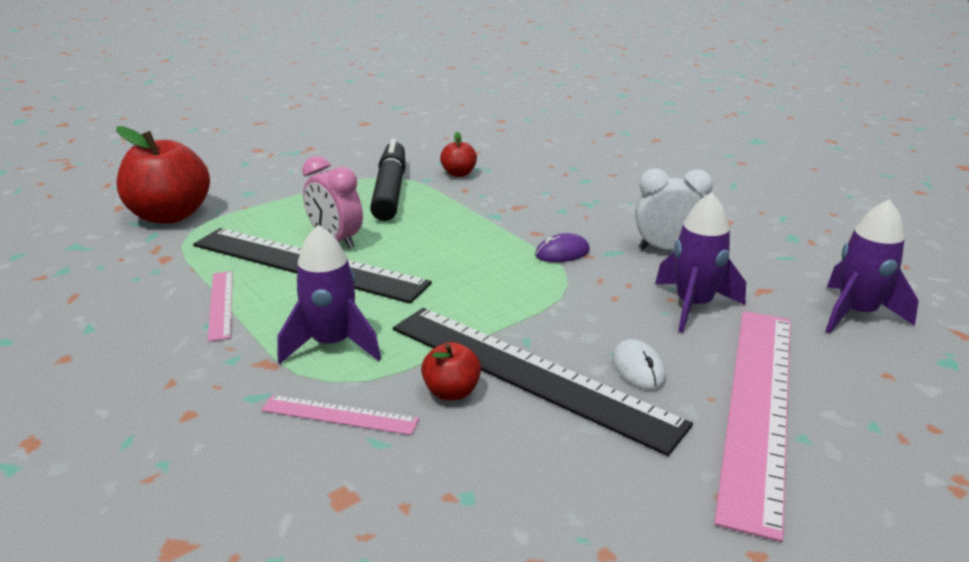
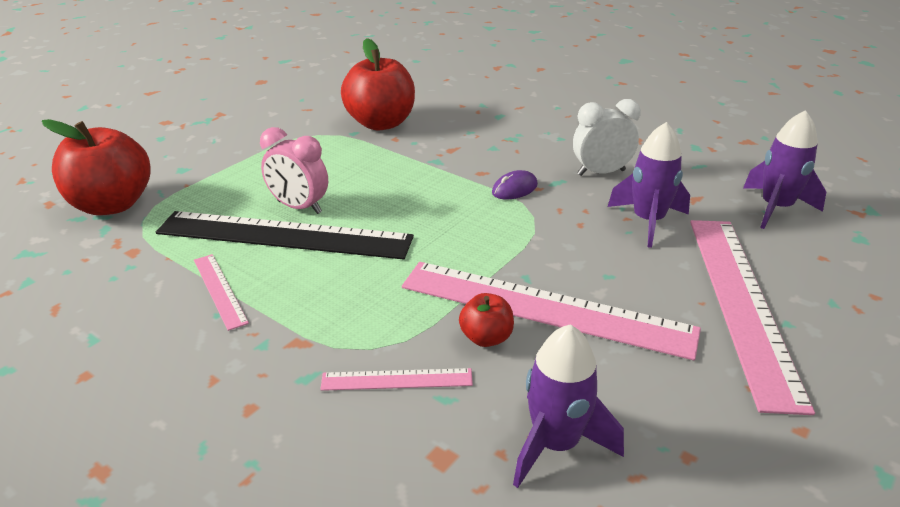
camera: 15 degrees left, 5 degrees up
(332, 344) = (352, 312): purple rocket -> purple rocket (555, 444)
(390, 191) = (324, 149): black marker -> none
(458, 174) = (381, 123): red apple -> red apple, size x2.09
(529, 373) = (545, 308): black ruler -> pink ruler
(638, 368) = (632, 286): white mouse -> none

